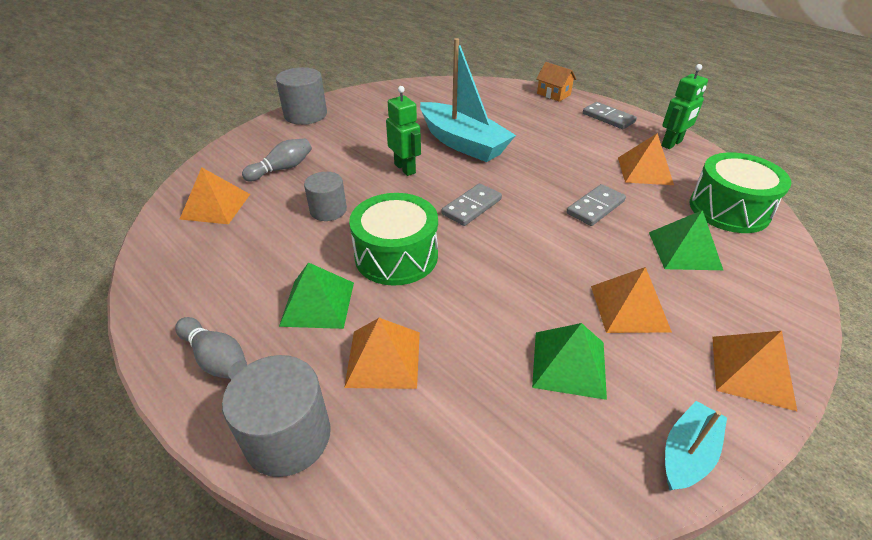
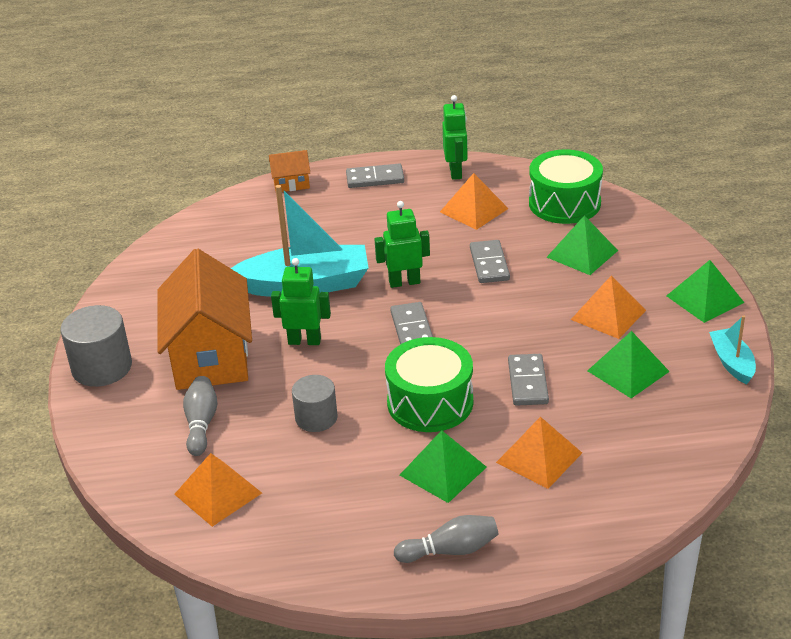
camera: 50 degrees left, 5 degrees down
(288, 436) = (566, 533): grey cylinder -> none
(352, 143) = (210, 356): none -> orange house
(478, 300) = (528, 382): none -> grey domino
(519, 179) = (404, 282): none -> green robot
(752, 371) = (705, 299): orange pyramid -> green pyramid

